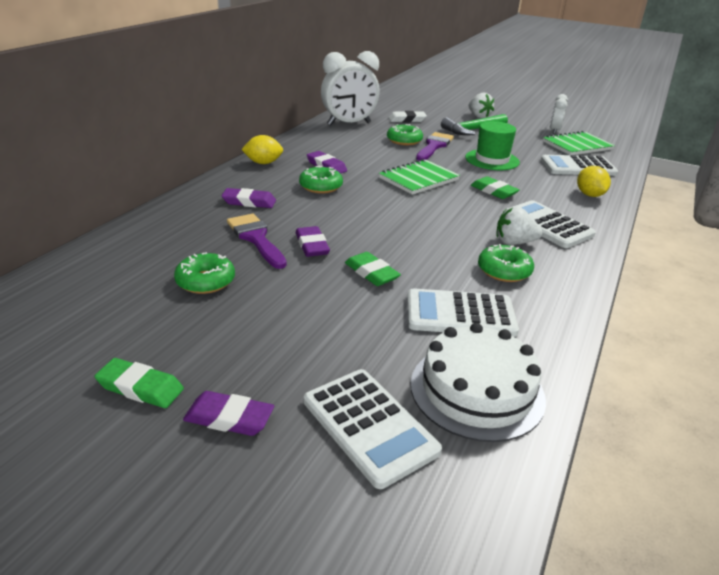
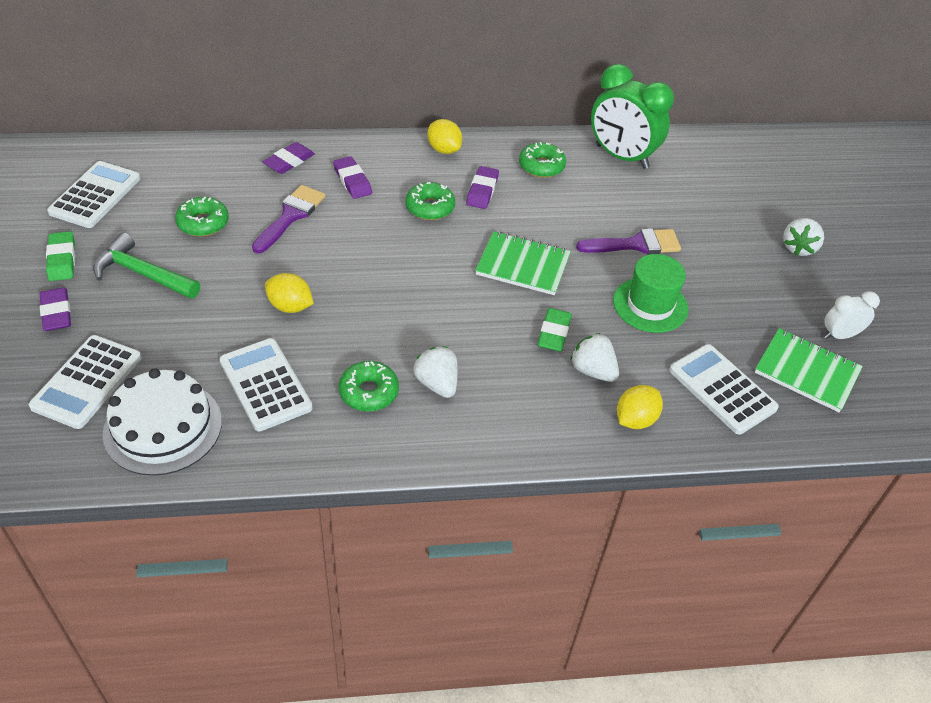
camera: 55 degrees right, 15 degrees up
(312, 245) = (307, 252): purple eraser -> purple eraser (289, 161)
(349, 124) = (621, 157): white clock -> green clock
(371, 273) = (290, 306): green eraser -> yellow lemon
(404, 141) = (623, 216): green donut -> green donut (541, 166)
(407, 120) = (696, 193): white eraser -> none
(472, 130) = (734, 258): green hammer -> green hammer (142, 273)
(538, 192) = (593, 371): none -> white strawberry
(547, 225) = (506, 400): white calculator -> white calculator (95, 195)

